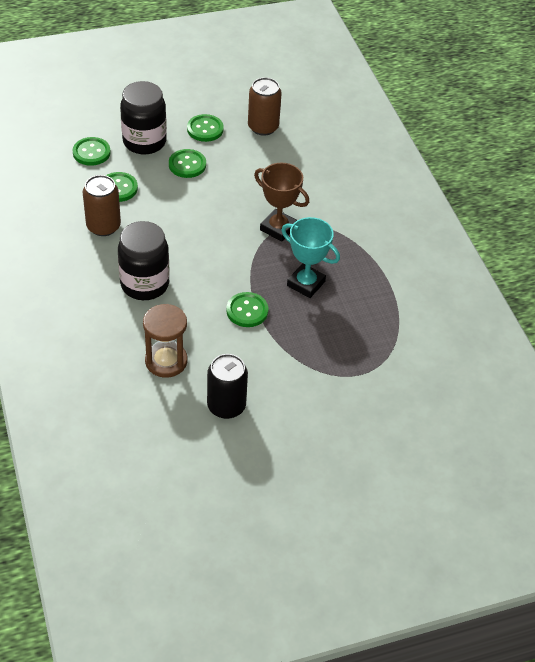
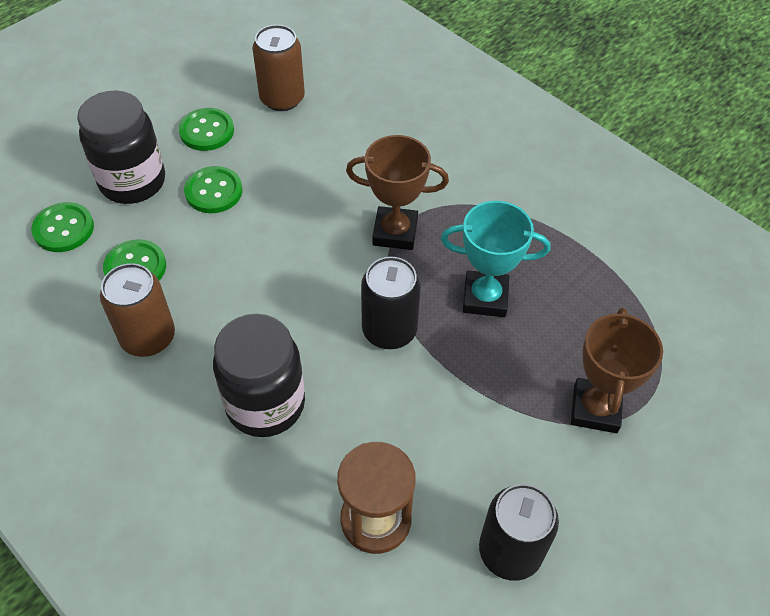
camera: 25 degrees left, 5 degrees up
(237, 277) = (389, 330): none -> black can
(247, 311) = (436, 377): green button -> none
(326, 364) = (595, 409): none -> brown trophy

